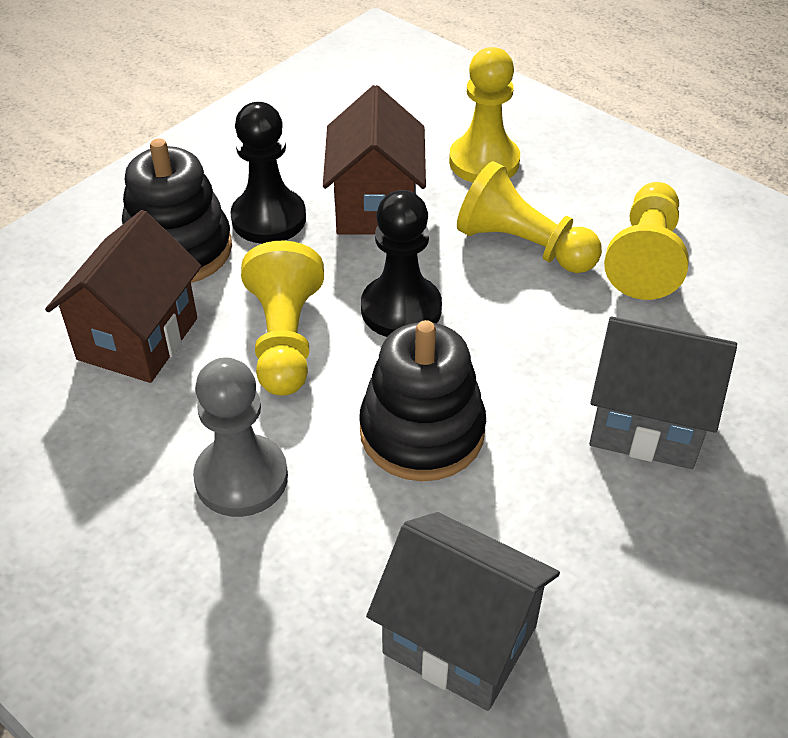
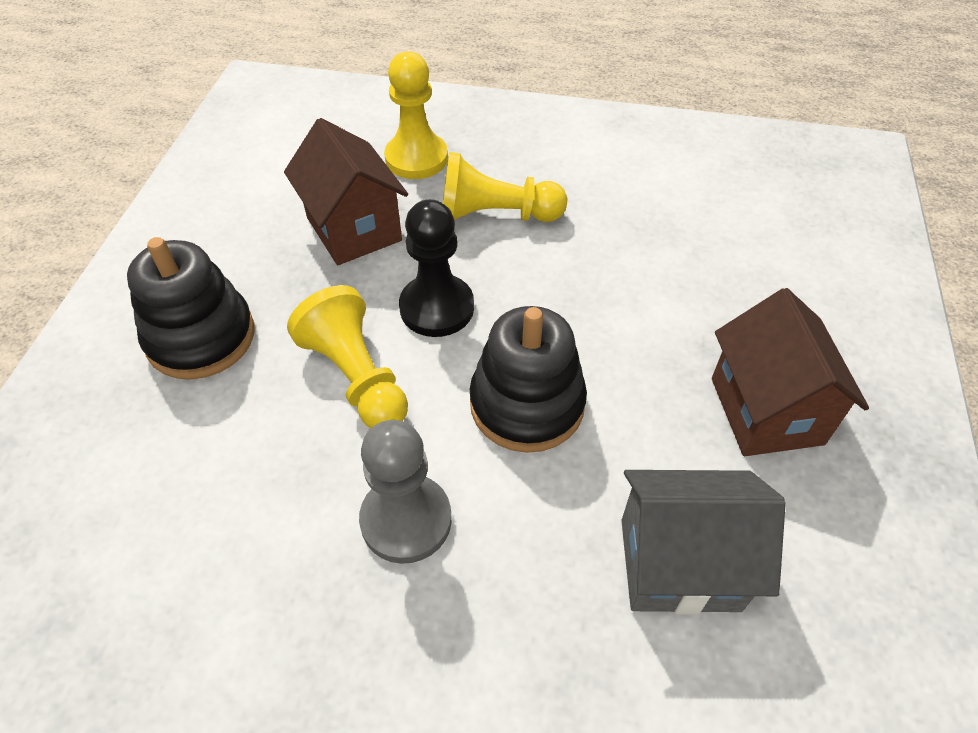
camera: 30 degrees left, 5 degrees up
(138, 339) = (219, 437): brown house -> brown house (766, 411)
(269, 219) = (267, 275): black pawn -> none
(645, 258) = (591, 189): yellow pawn -> none
(646, 423) = (684, 318): grey house -> none

